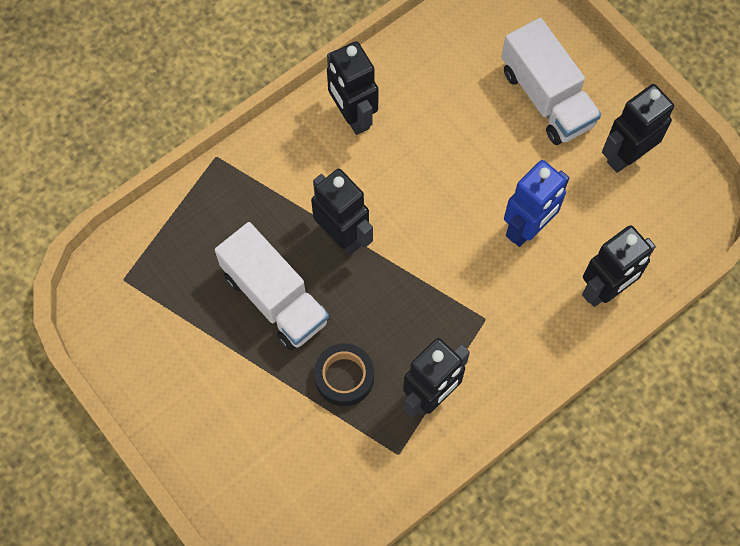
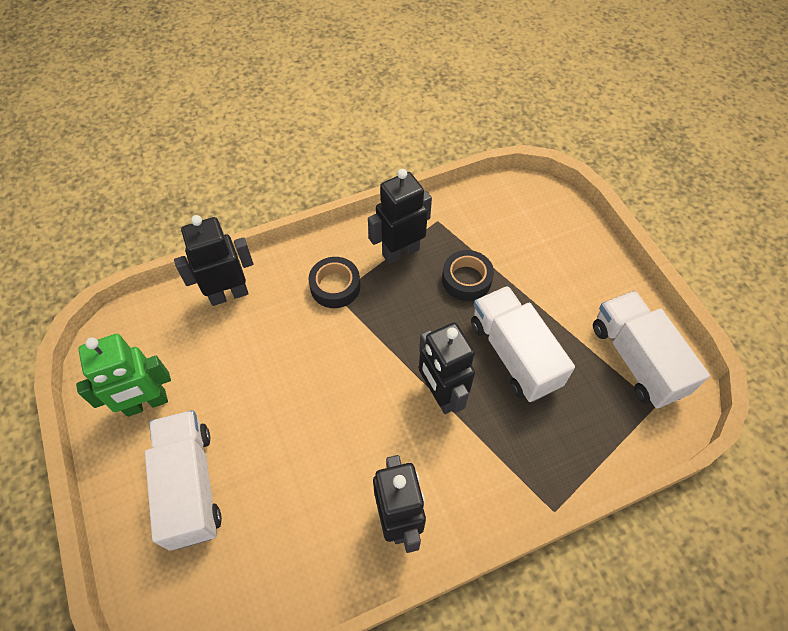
camera: 165 degrees left, 10 degrees down
(144, 324) = (636, 359): none -> white truck
(491, 329) = (335, 286): none -> black tape
(527, 228) = (269, 359): blue robot -> none
(626, 155) = (146, 403): black robot -> green robot

